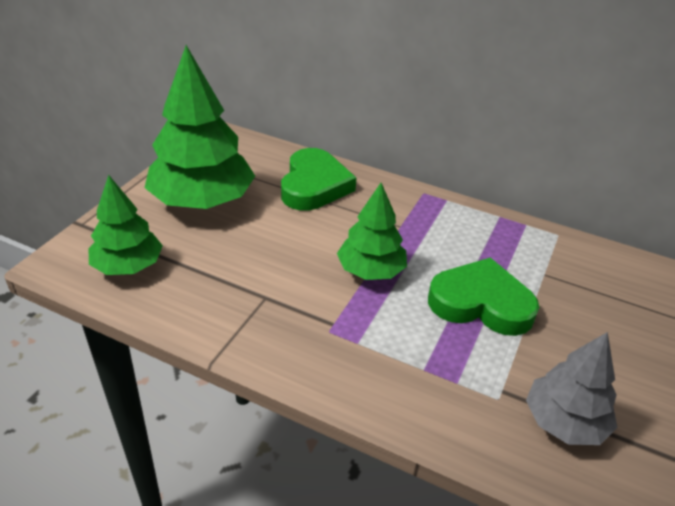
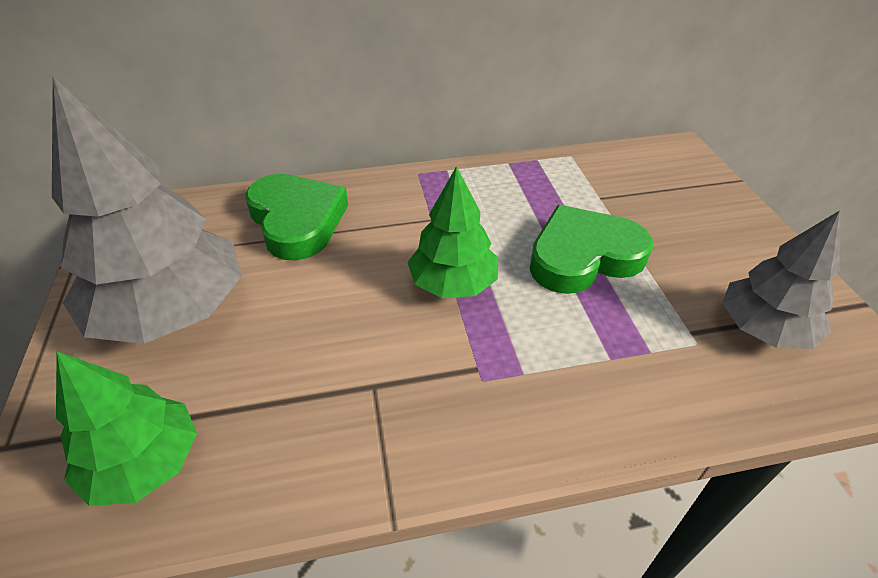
camera: 35 degrees left, 5 degrees up
(202, 201) = (172, 310): green tree -> grey tree

